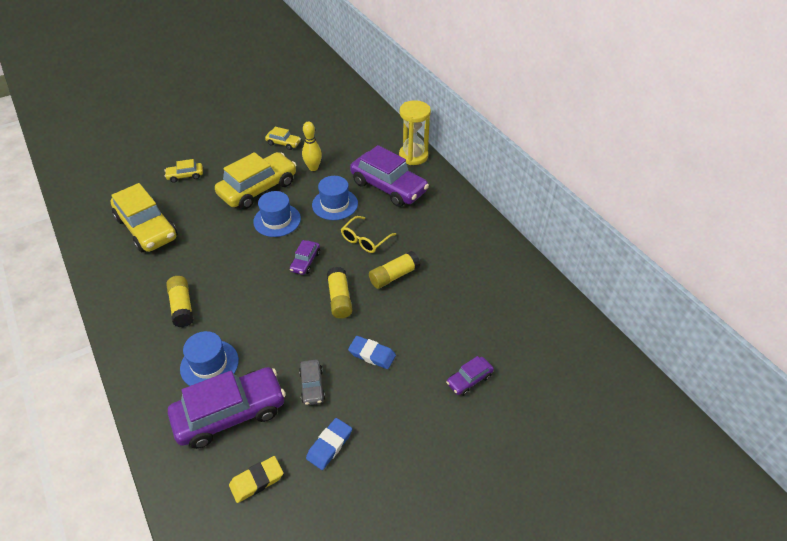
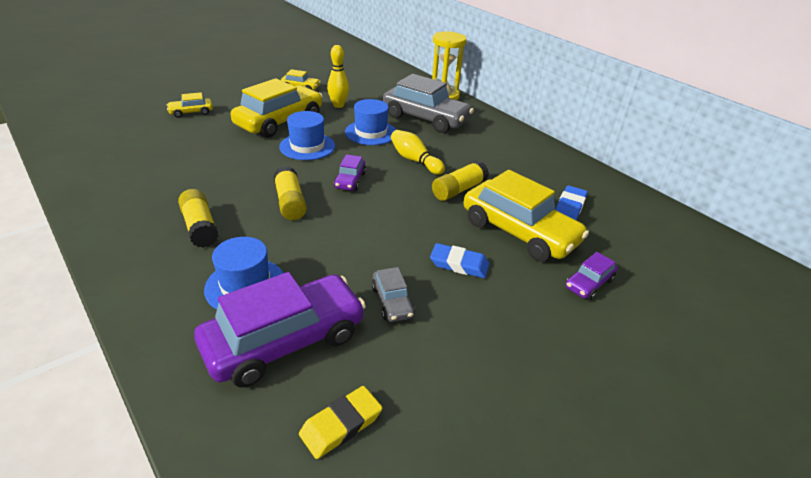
camera: 10 degrees left, 10 degrees down
(147, 228) = (147, 156): yellow car -> yellow car (519, 232)
(329, 445) = (436, 369): blue eraser -> blue eraser (569, 206)
(339, 298) = (401, 212): yellow glue stick -> yellow glue stick (290, 202)
(365, 239) = (414, 160): yellow glasses -> yellow bowling pin
(388, 187) = (425, 119): purple car -> grey car

